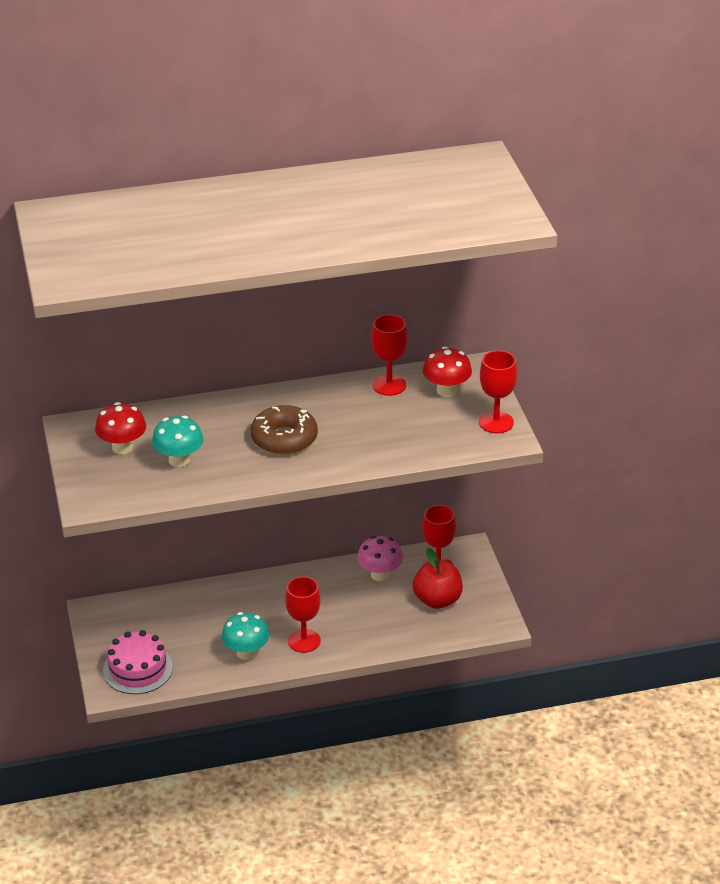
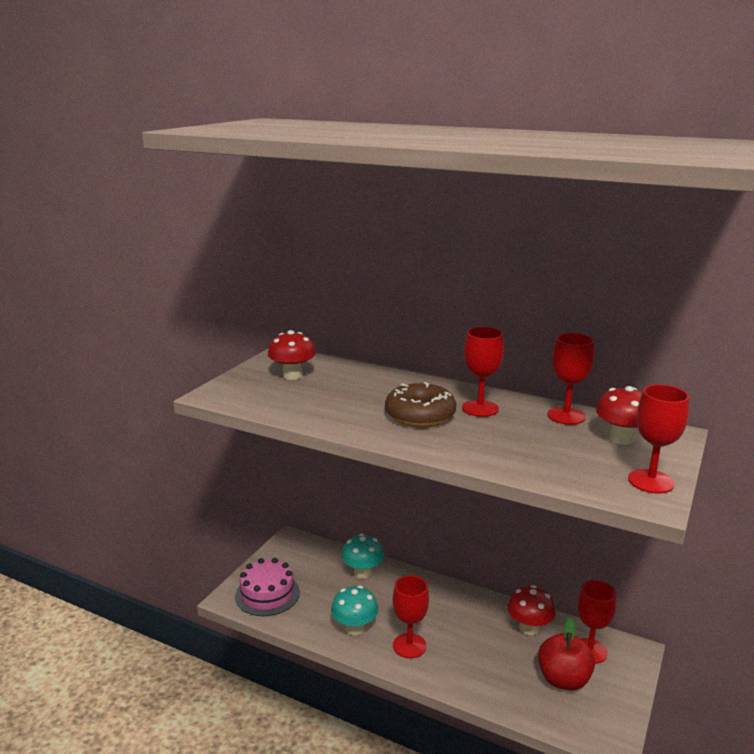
camera: 40 degrees right, 15 degrees down
(179, 460) = (317, 397): turquoise mushroom -> turquoise mushroom (362, 572)
(320, 408) = (480, 408): none -> red goblet
(380, 574) = (529, 628): pink mushroom -> red mushroom

